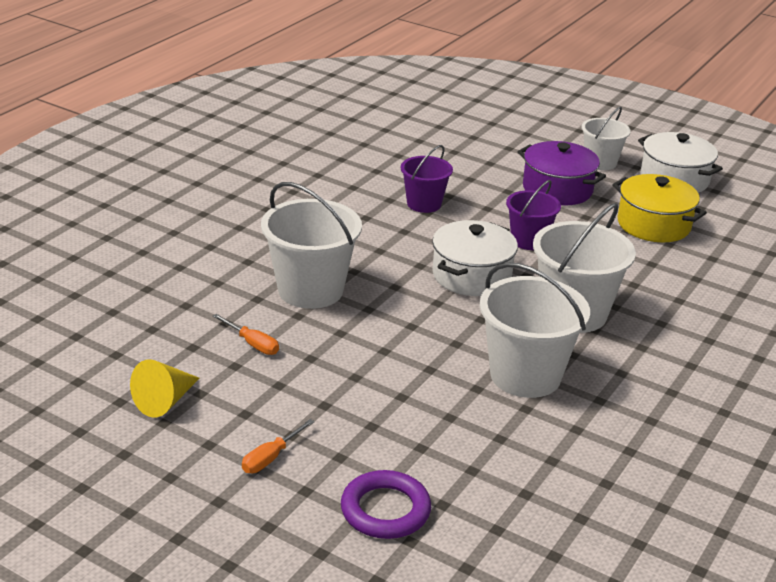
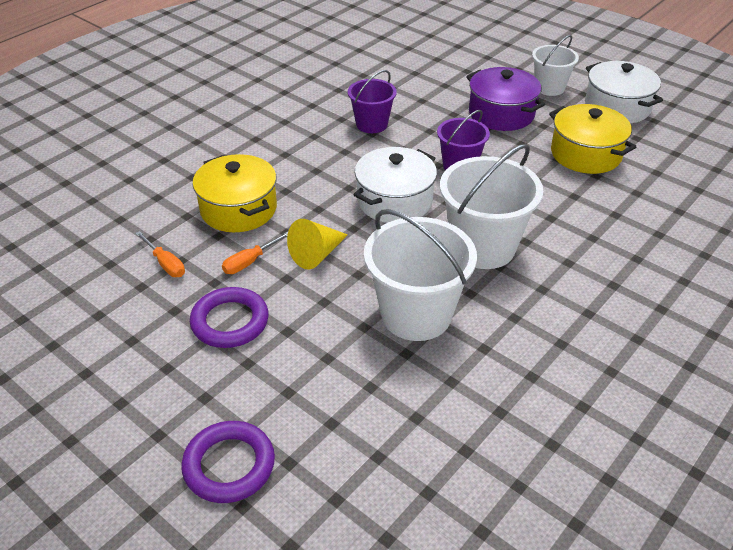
camera: 10 degrees right, 10 degrees up
(165, 401) = (62, 322): yellow cone -> yellow cone (317, 254)
(271, 458) = (138, 393): orange screwdriver -> orange screwdriver (250, 262)
(310, 290) = (238, 209): white bucket -> yellow pot
(340, 391) = (230, 322): none -> purple ring

